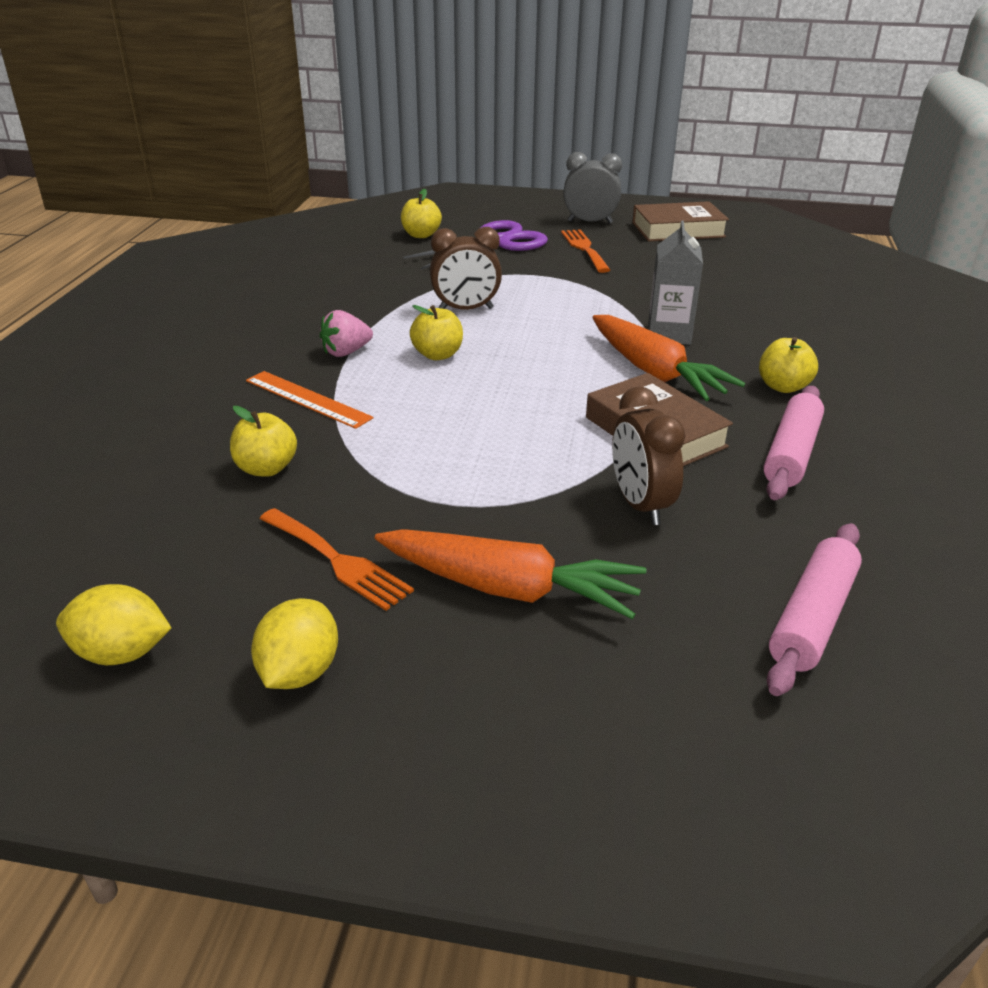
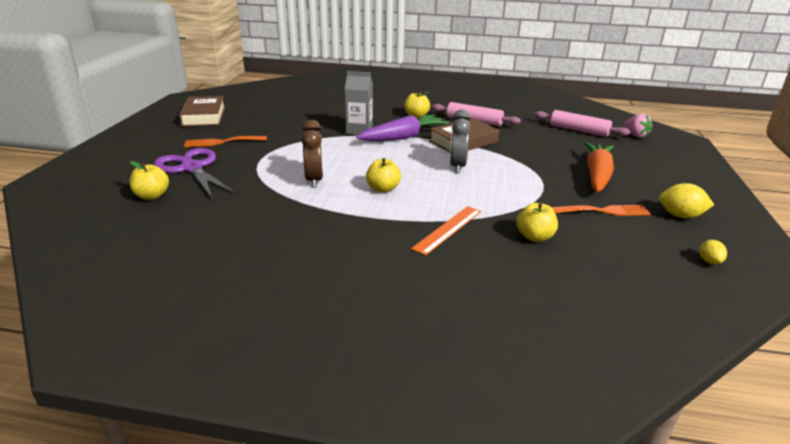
camera: 90 degrees left, 5 degrees down
(121, 653) = (709, 261): yellow lemon -> yellow lemon, size x0.59
(338, 561) = (604, 211): orange fork -> orange fork turned 45 degrees clockwise
(346, 352) = (378, 219): pink strawberry -> pink strawberry (635, 135)
(590, 222) = (169, 137): grey clock -> grey clock (457, 166)
(640, 505) = (524, 149): brown clock -> none
(654, 372) = (403, 137): orange carrot -> purple carrot

